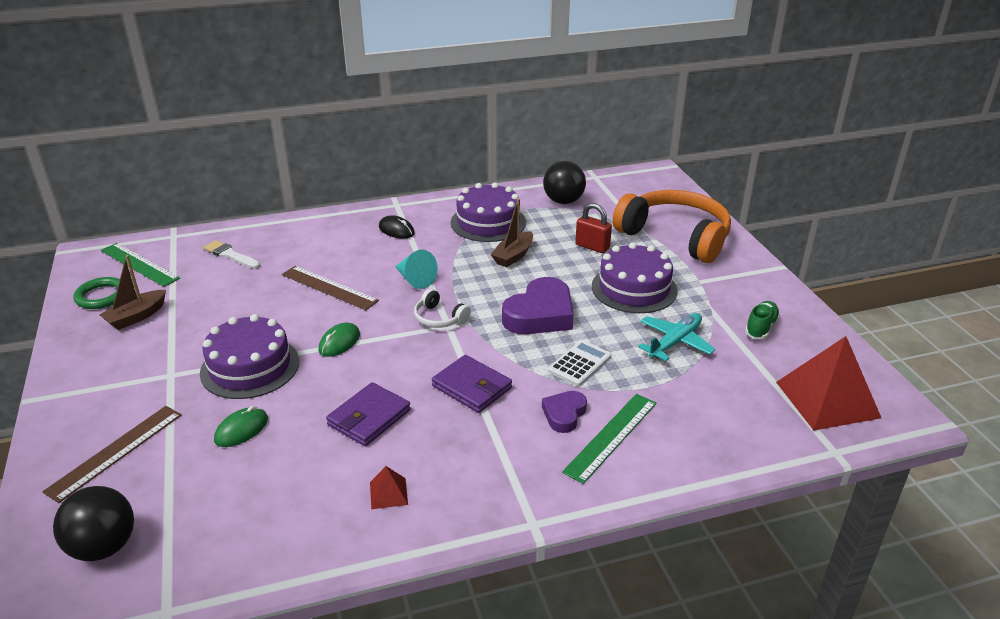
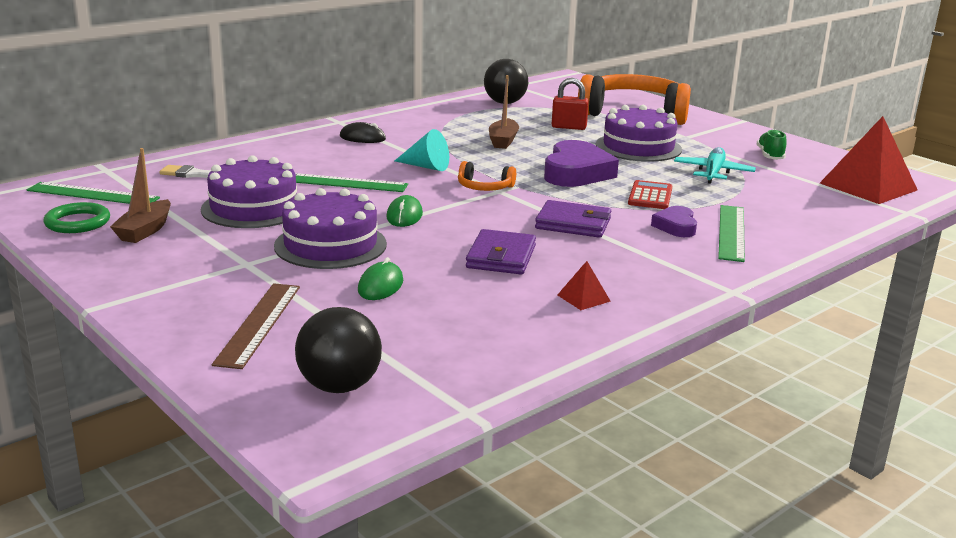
camera: 25 degrees left, 10 degrees down
(329, 288) = (343, 183): brown ruler -> green ruler
(439, 318) = (484, 187): white headphones -> orange headphones
(488, 222) = (450, 123): purple cake -> purple cake (254, 208)
(580, 364) = (650, 196): white calculator -> red calculator

